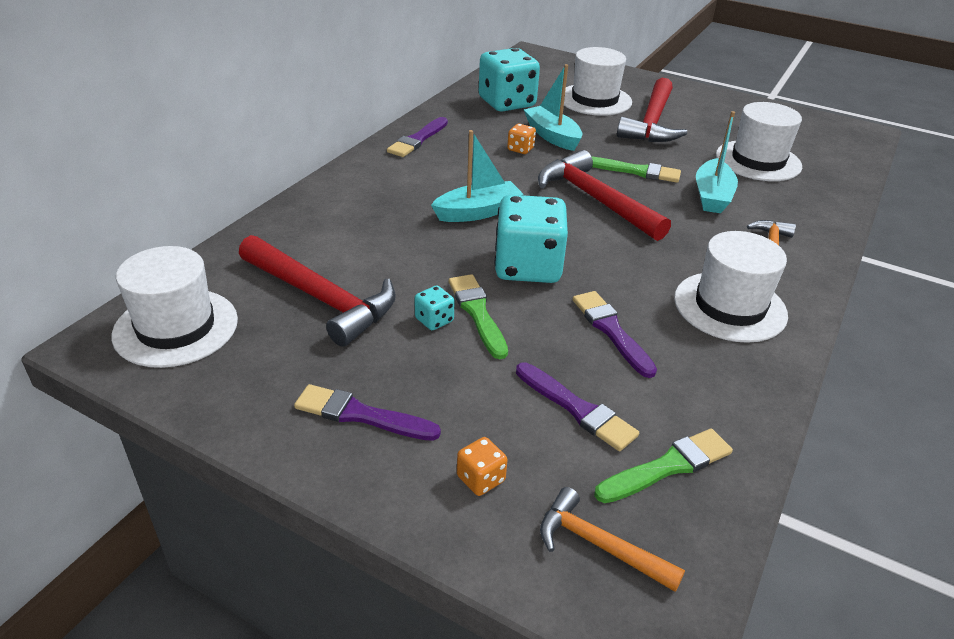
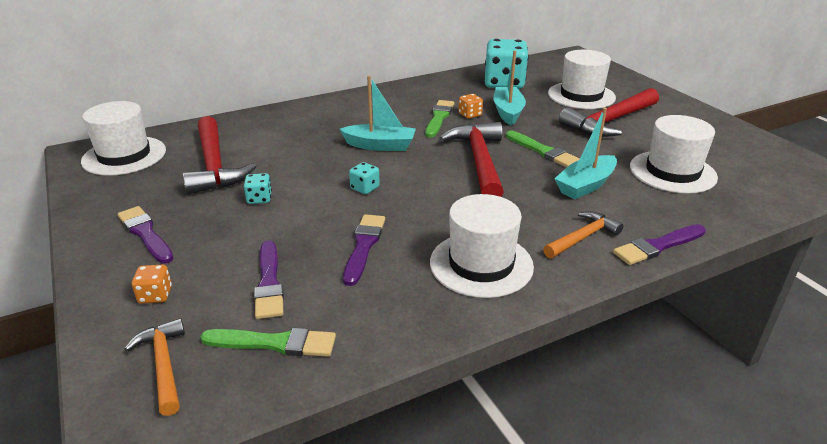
camera: 35 degrees right, 5 degrees down
(418, 140) = (404, 92): purple brush -> purple brush (658, 246)
(477, 313) = (291, 204): green brush -> green brush (439, 118)
(528, 267) = (365, 188): turquoise dice -> turquoise dice, size x0.43

